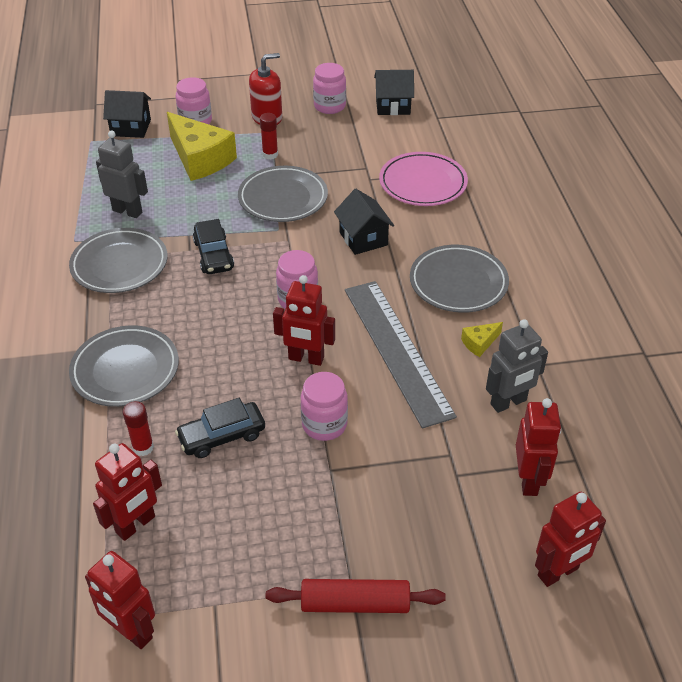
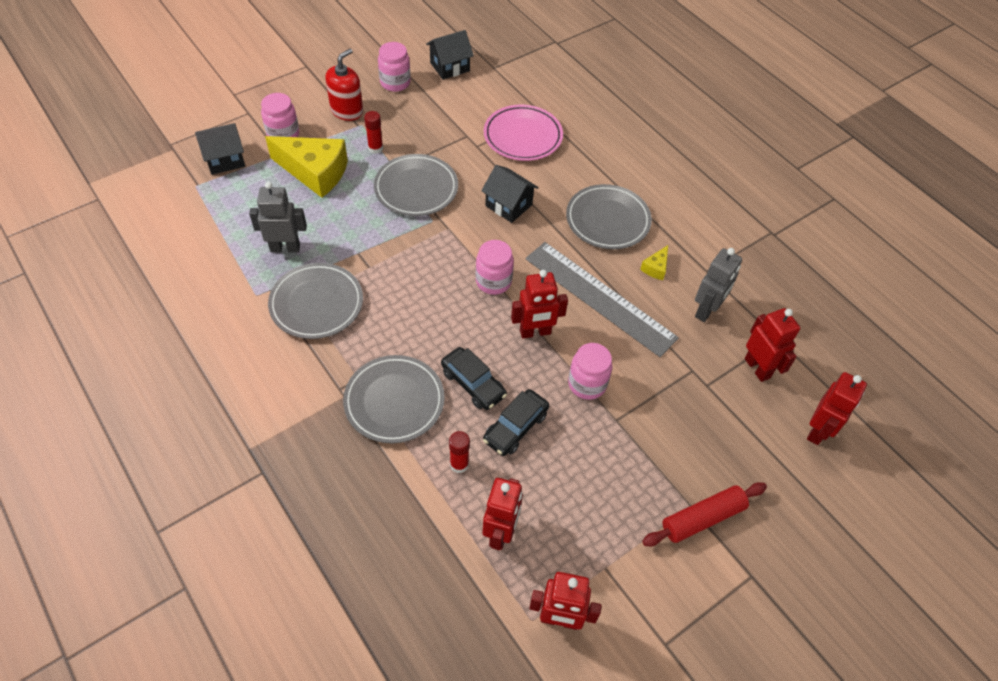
camera: 30 degrees left, 10 degrees up
(213, 255) = (394, 265): black car -> black car (473, 384)

